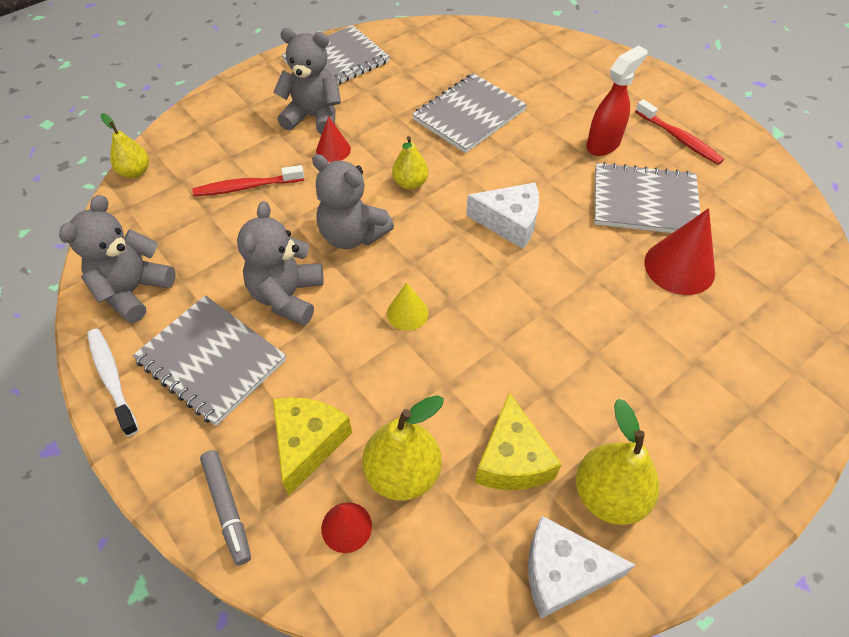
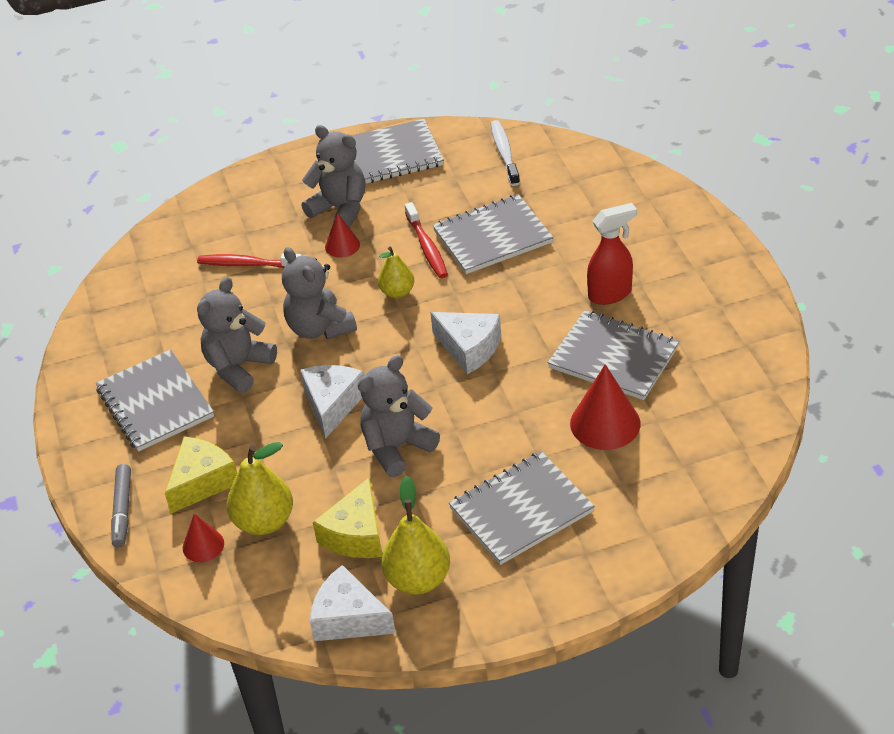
camera: 25 degrees right, 10 degrees down
(112, 379) = (74, 398): white toothbrush -> white toothbrush (504, 153)
(133, 291) = (116, 333): grey teddy bear -> grey teddy bear (397, 447)
(135, 172) = (157, 230): yellow pear -> none
(407, 313) = (332, 404): yellow cone -> white cheese
(662, 380) = (521, 510): none -> grey notebook
(679, 139) = (694, 304): red toothbrush -> red toothbrush (427, 247)

